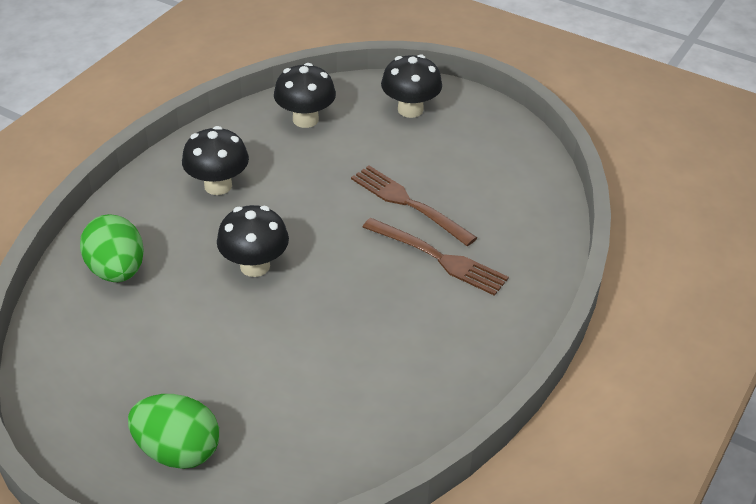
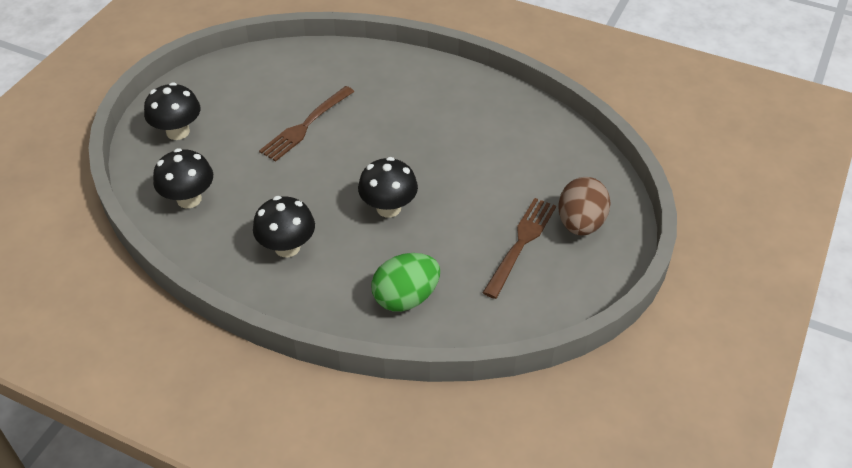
camera: 95 degrees left, 5 degrees up
(178, 451) = (580, 223): green egg -> brown egg
(438, 258) = (367, 106): brown fork -> brown fork (521, 244)

